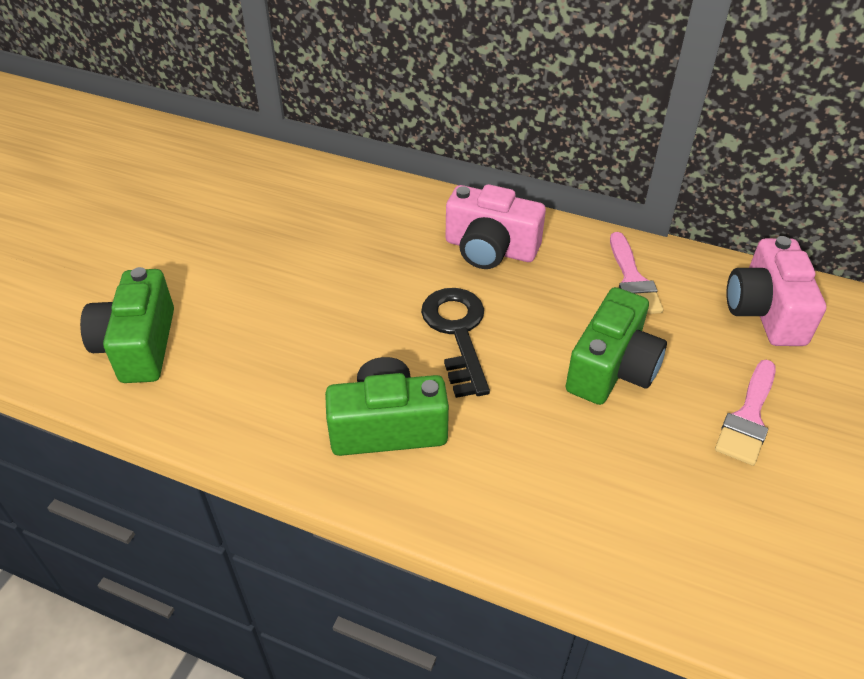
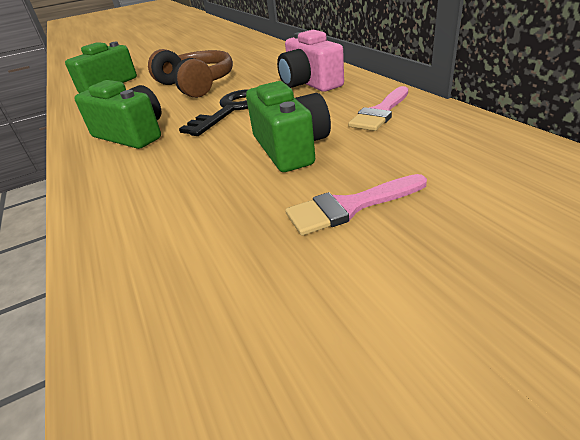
camera: 45 degrees right, 10 degrees down
(322, 297) = (196, 85): none -> brown headphones
(612, 368) = (290, 148): green camera -> green camera turned 90 degrees counterclockwise
(765, 311) = (475, 152): pink camera -> none

